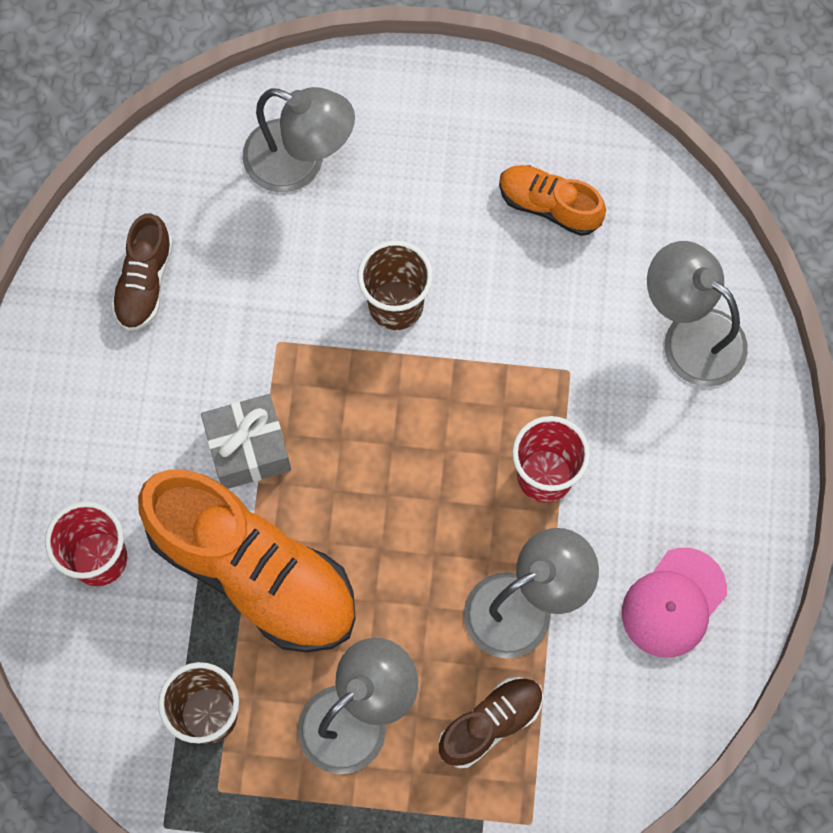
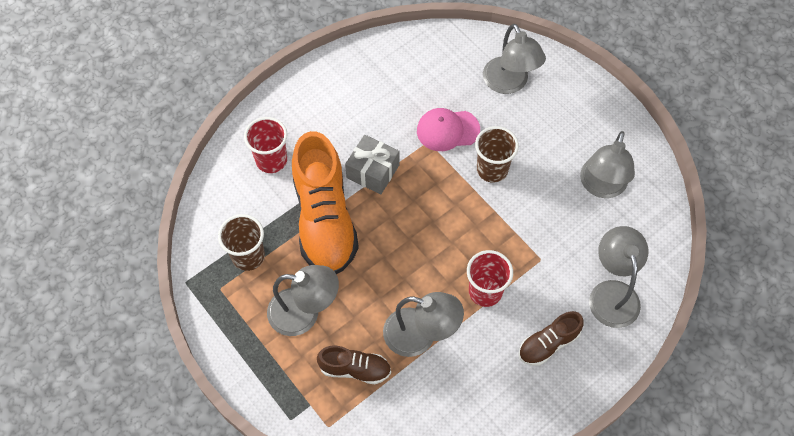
camera: 45 degrees right, 10 degrees down
(145, 282) = (399, 76): brown shoe -> brown shoe (548, 344)
(549, 206) = (601, 187): orange shoe -> grey lamp
(673, 603) = (487, 396): pink cap -> pink cap (447, 130)

